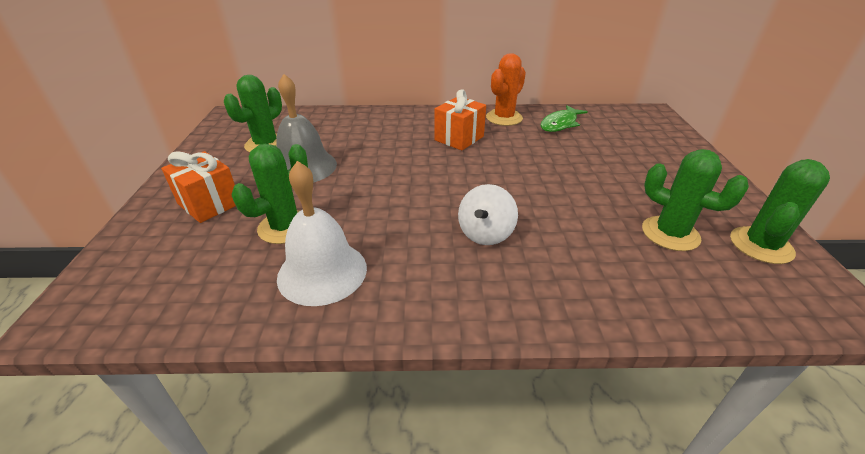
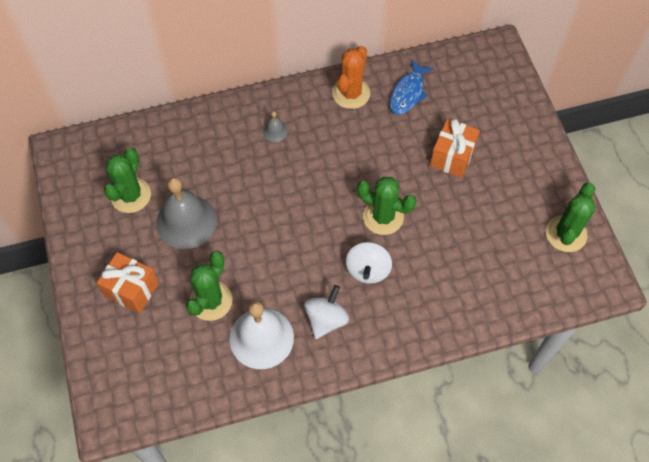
camera: 15 degrees left, 25 degrees up
(414, 270) = (326, 319): none -> white spinning top
(423, 128) = (275, 131): none -> grey bell
(459, 138) = (315, 142): orange gift -> orange gift (452, 157)
(560, 124) = (408, 93): green fish -> blue fish
(670, 233) = (503, 236): green cactus -> green cactus (383, 217)

